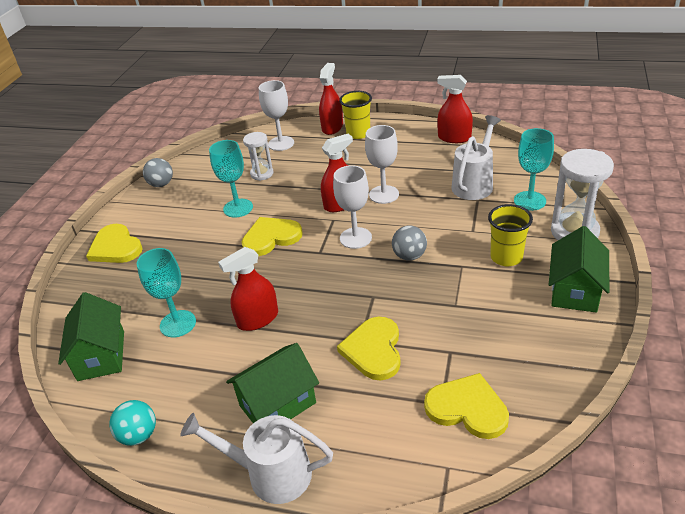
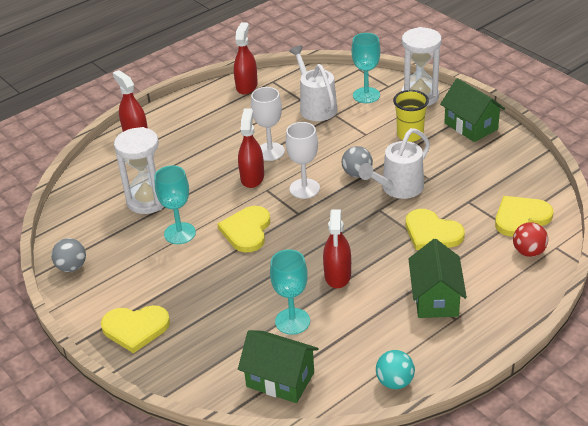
camera: 55 degrees left, 0 degrees up
(262, 174) = (147, 201): white hourglass -> white hourglass, size x1.67
(270, 474) = (493, 325): white watering can -> white watering can (398, 189)
(281, 143) = (116, 171): white goblet -> none
(358, 133) = (167, 126): yellow cup -> none
(415, 445) = (528, 252): none -> red ball
(454, 138) = (246, 86): red spray bottle -> red spray bottle turned 135 degrees clockwise

